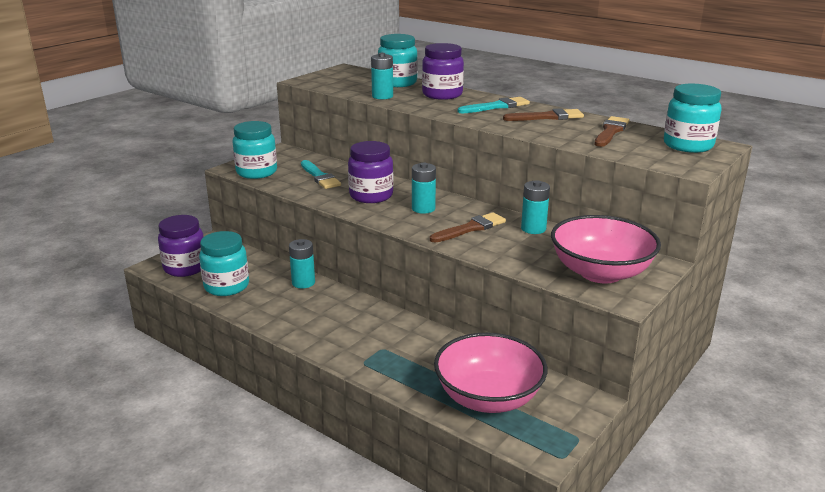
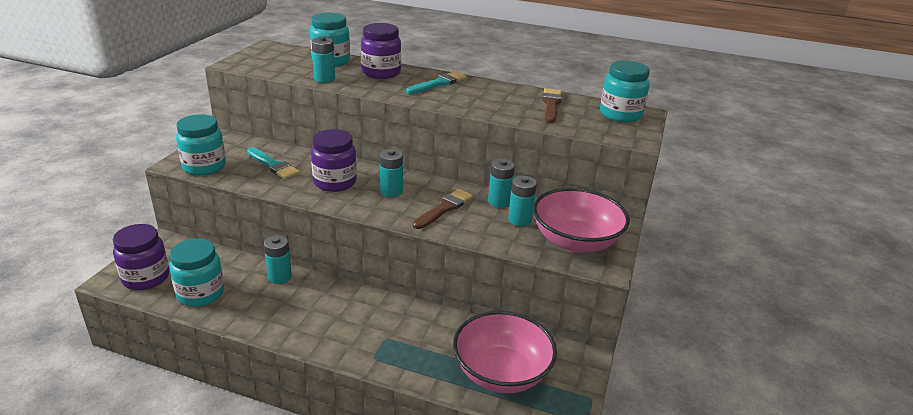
camera: 20 degrees left, 5 degrees up
(547, 117) = (489, 92): brown brush -> none
(547, 247) = (519, 220): none -> turquoise battery

